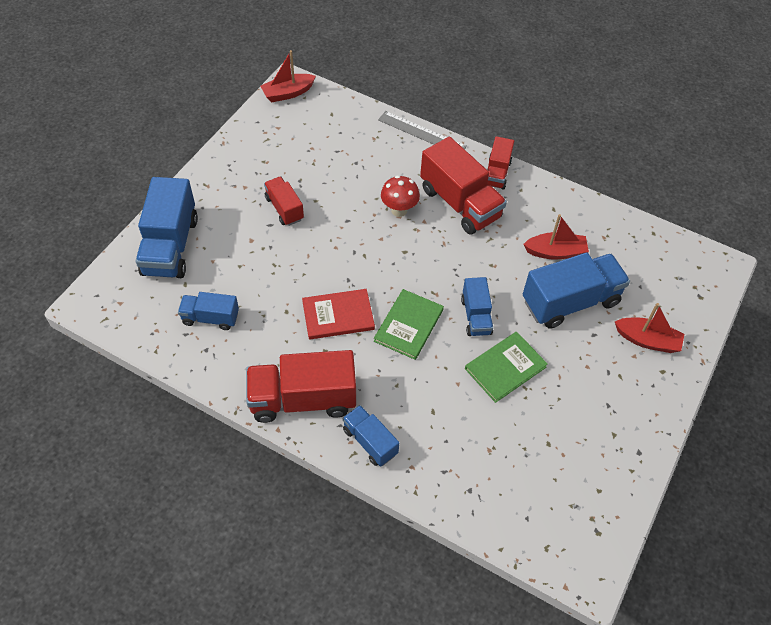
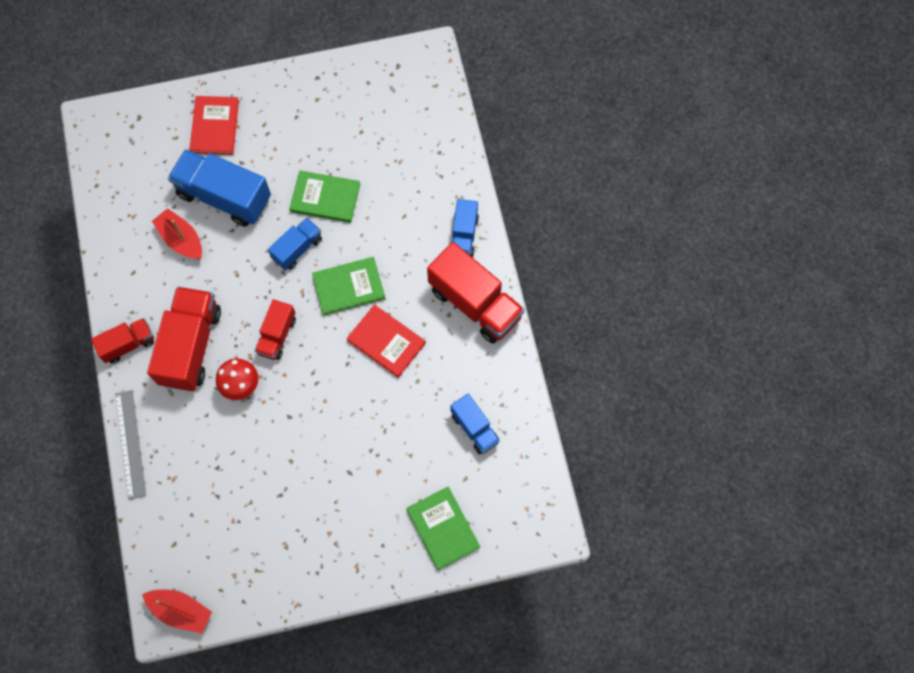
camera: 130 degrees left, 15 degrees up
(170, 246) = (443, 528): blue truck -> green book
(284, 208) = (322, 477): red truck -> red truck (277, 335)
(647, 340) = (215, 126): red boat -> red book

